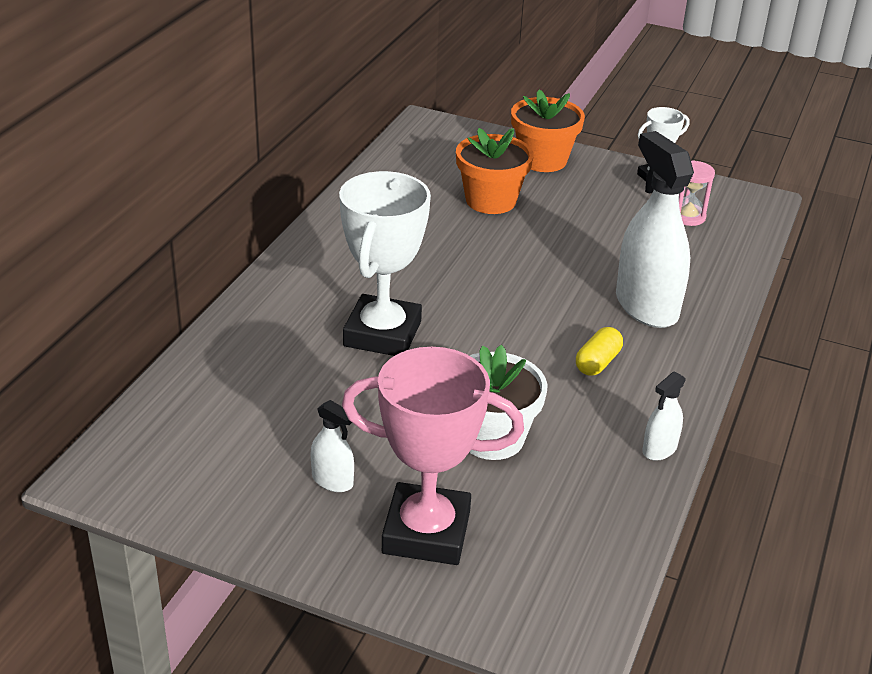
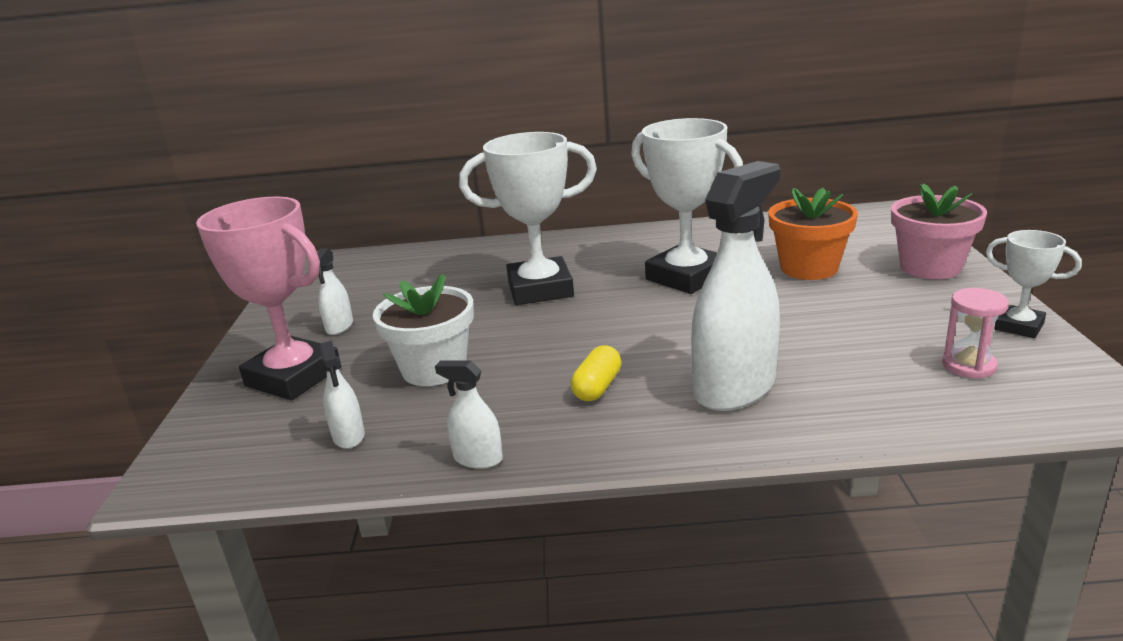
camera: 70 degrees right, 10 degrees down
(426, 532) = (293, 377): pink trophy -> pink trophy turned 45 degrees counterclockwise
(444, 255) = (686, 277): none -> white trophy
(543, 160) = (930, 267): orange flower pot -> pink flower pot
(575, 513) = (348, 436): none -> white spray bottle
(597, 363) = (597, 387): yellow capsule -> yellow capsule turned 75 degrees counterclockwise

